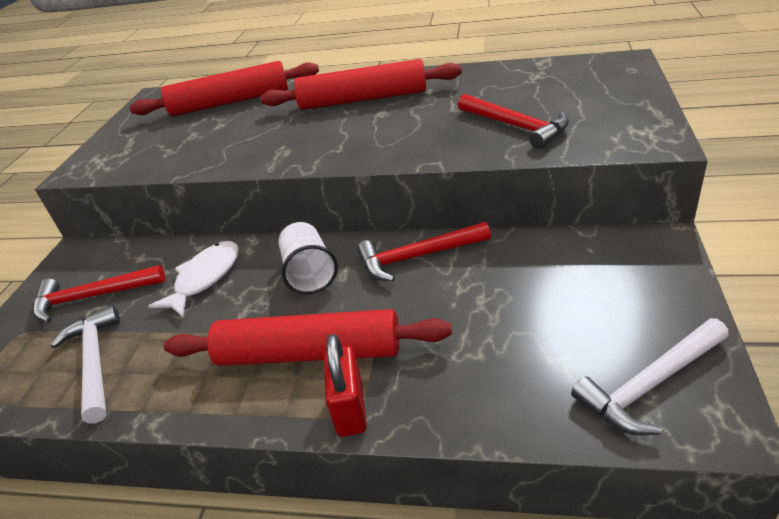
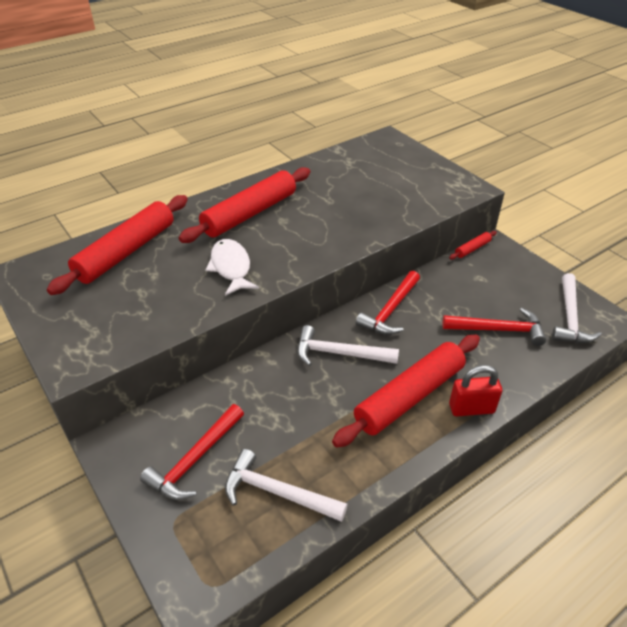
camera: 50 degrees left, 5 degrees up
(205, 278) = (269, 396): white fish -> white fish (231, 267)
(309, 273) = (339, 353): white cup -> white hammer
(350, 409) = (471, 408): red padlock -> red padlock turned 45 degrees counterclockwise
(516, 126) = (387, 202): red hammer -> red hammer (498, 330)
(618, 233) = (472, 249): none -> red rolling pin

